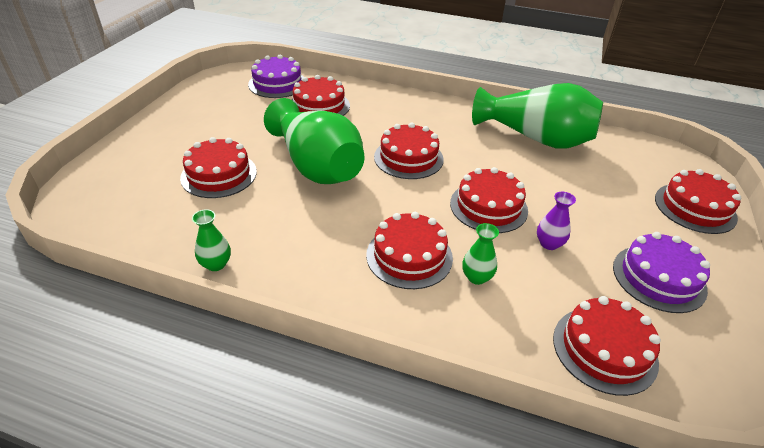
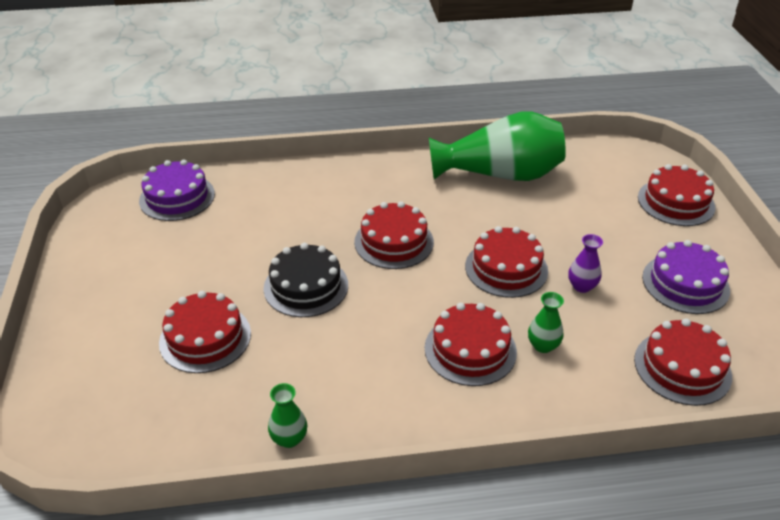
camera: 25 degrees left, 0 degrees up
(317, 166) = (306, 286): green vase -> black cake
(319, 106) = (250, 211): red cake -> none

